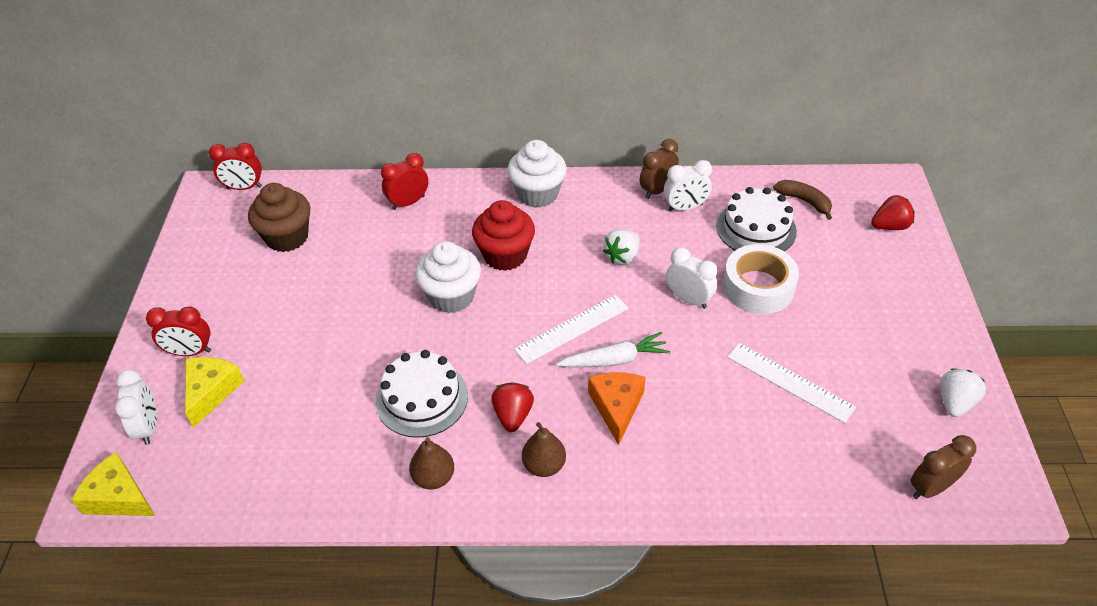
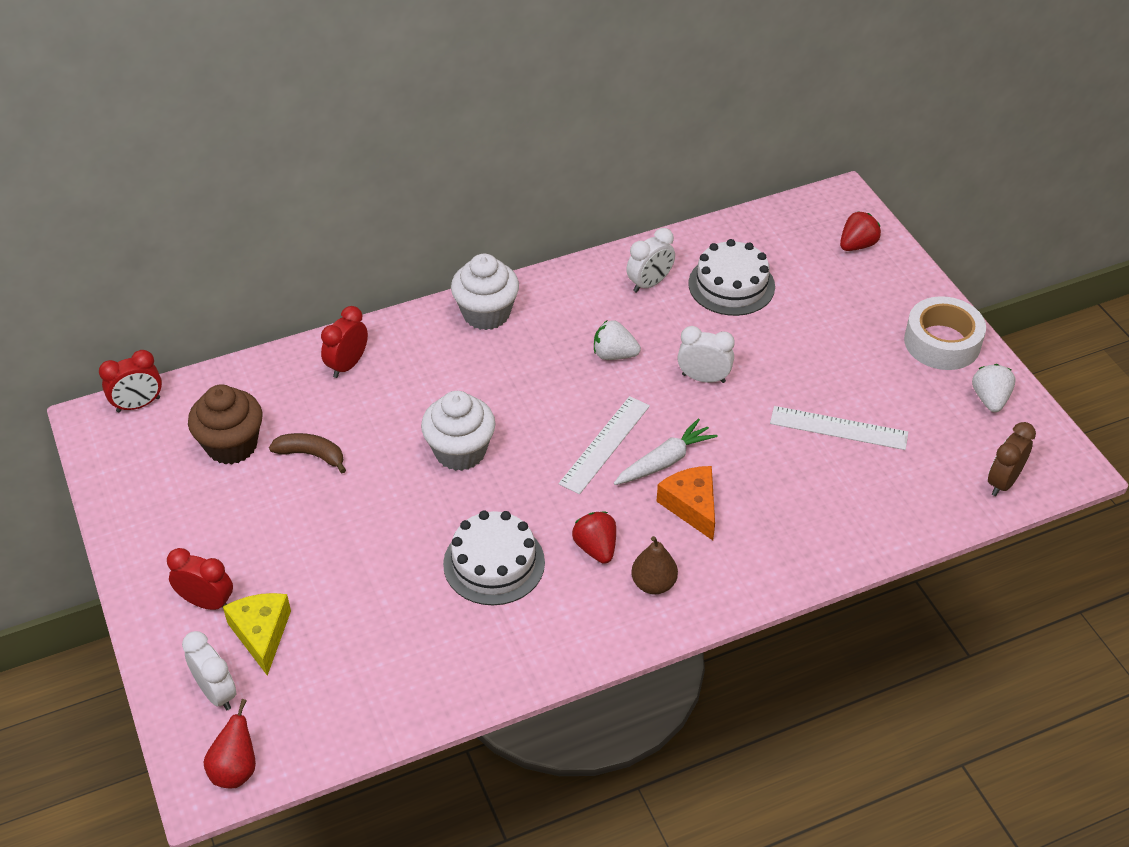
camera: 25 degrees left, 0 degrees up
(119, 497) = (235, 770): yellow cheese -> red pear
(190, 352) = (207, 602): red clock -> red clock turned 135 degrees counterclockwise
(434, 477) = (553, 633): brown pear -> none
(505, 255) = (491, 390): red cupcake -> none
(622, 257) = (614, 355): white strawberry -> white strawberry turned 90 degrees clockwise
(657, 190) = (610, 273): brown clock -> none
(758, 287) = (764, 345): white tape -> white tape (942, 342)
(804, 201) = (764, 242): brown banana -> brown banana (311, 455)

